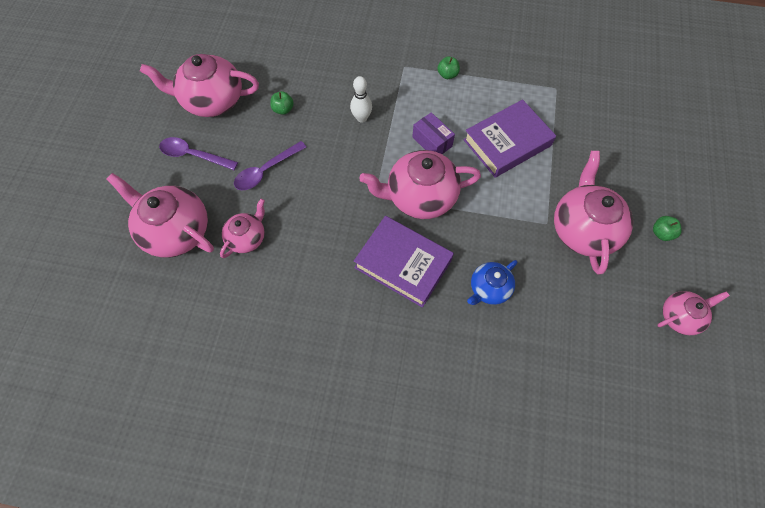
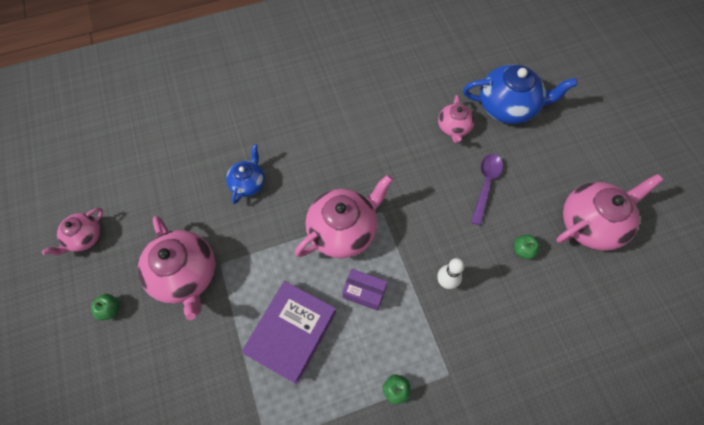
camera: 150 degrees right, 0 degrees up
(175, 231) = (508, 107): pink teapot -> blue teapot
(193, 155) = (554, 166): purple spoon -> none
(403, 263) = (324, 168): purple book -> none

